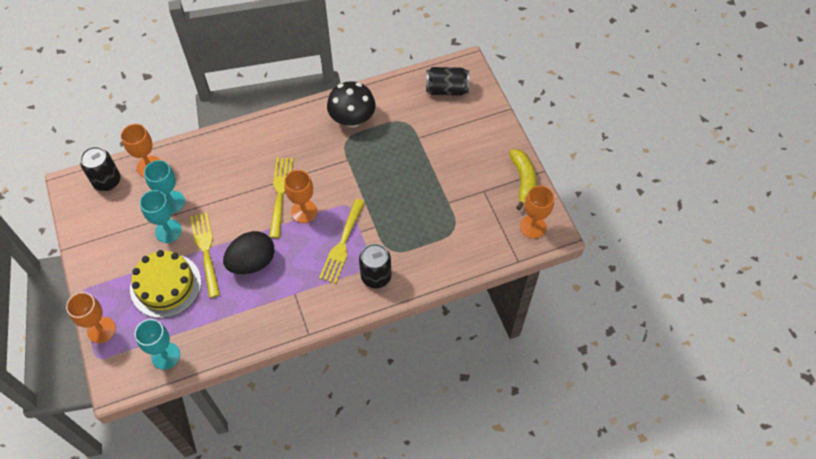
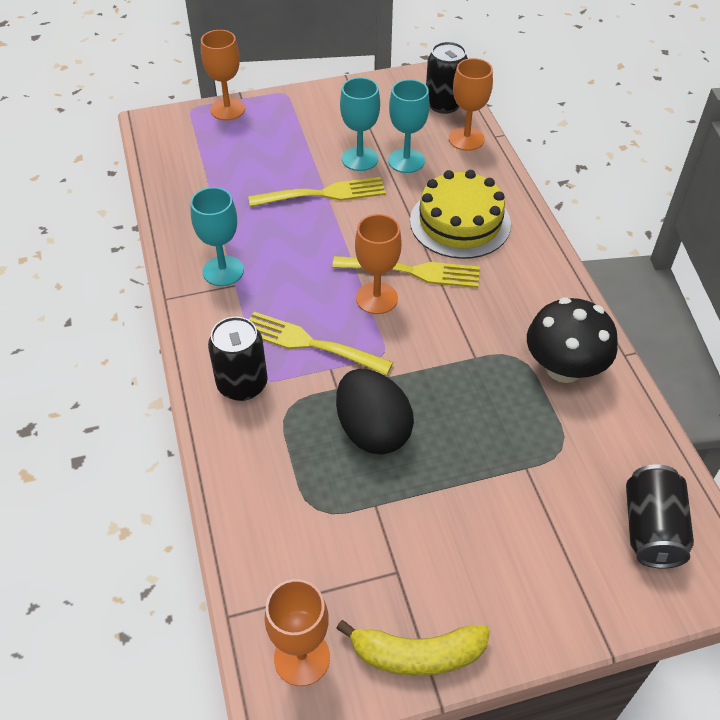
camera: 95 degrees right, 10 degrees down
(165, 285) = (277, 159): yellow cake -> yellow cake (460, 222)
(165, 356) = (176, 161): turquoise goblet -> turquoise goblet (223, 271)
(252, 262) = (296, 240): black egg -> black egg (373, 431)

